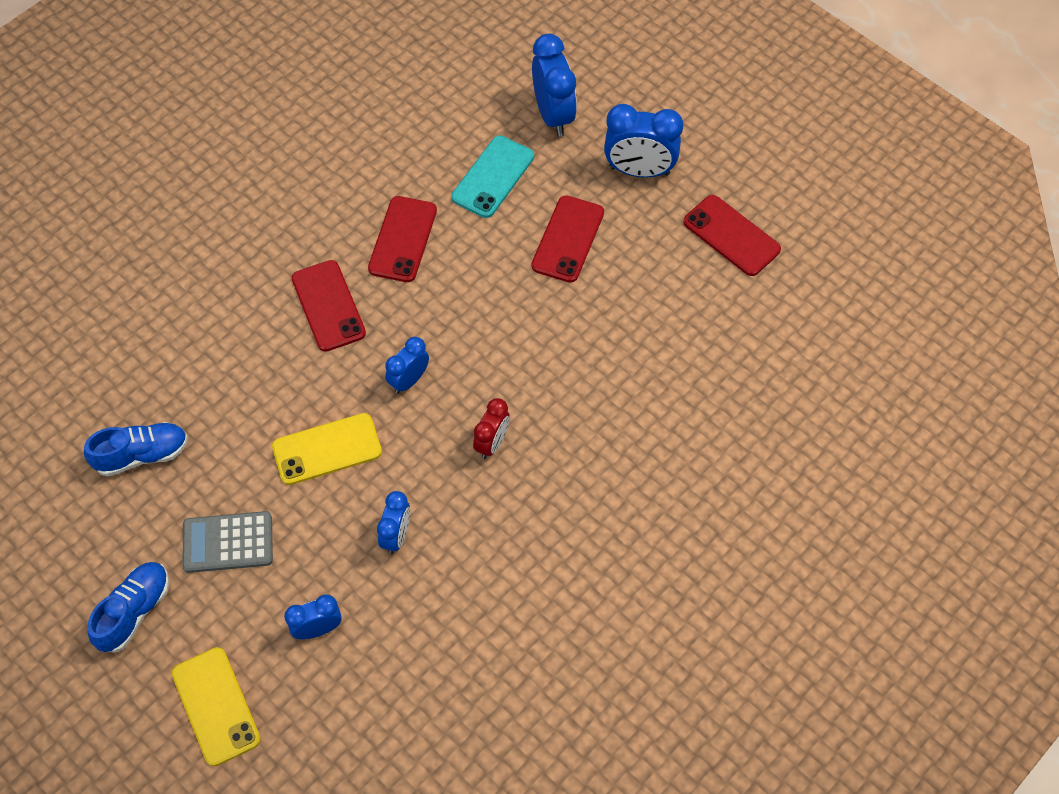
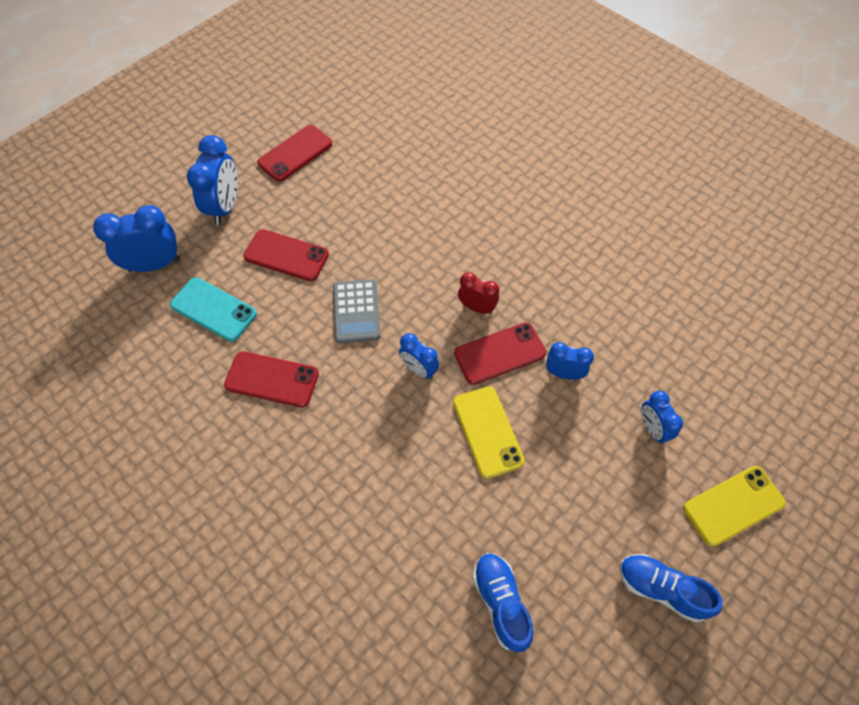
camera: 90 degrees left, 0 degrees up
(228, 542) = (584, 510): grey calculator -> grey calculator (356, 311)
(328, 306) = (339, 439): red phone -> red phone (500, 353)

